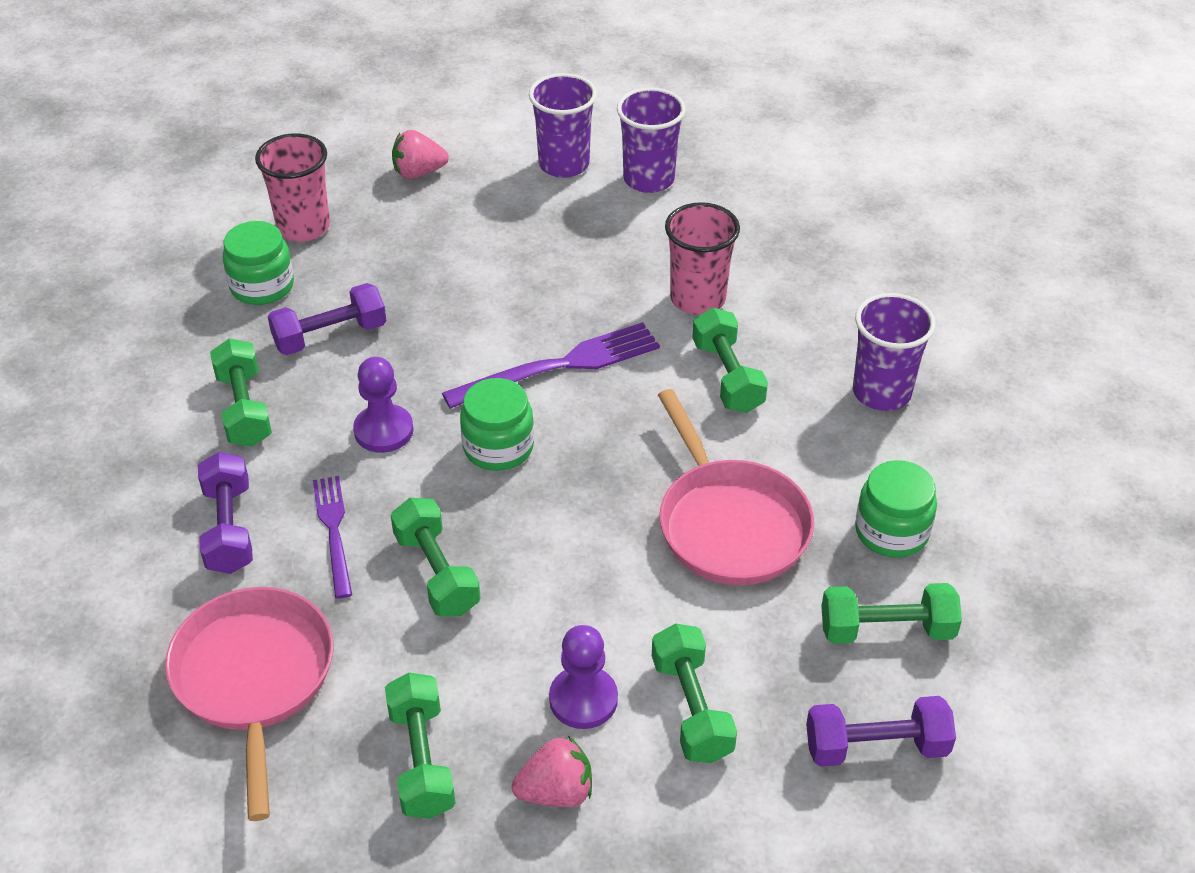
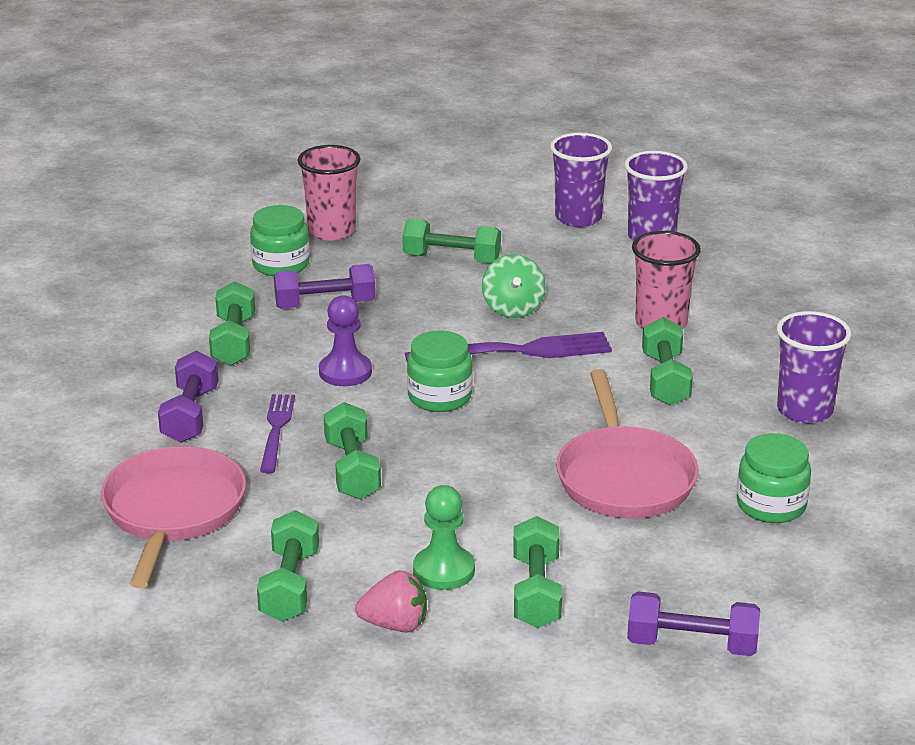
camera: 15 degrees right, 15 degrees down
(418, 172) = (446, 207): pink strawberry -> none
(536, 305) = (513, 308): none -> green spinning top
(583, 699) = (444, 570): purple pawn -> green pawn
(886, 630) = (736, 570): green dumbbell -> green dumbbell (451, 259)

